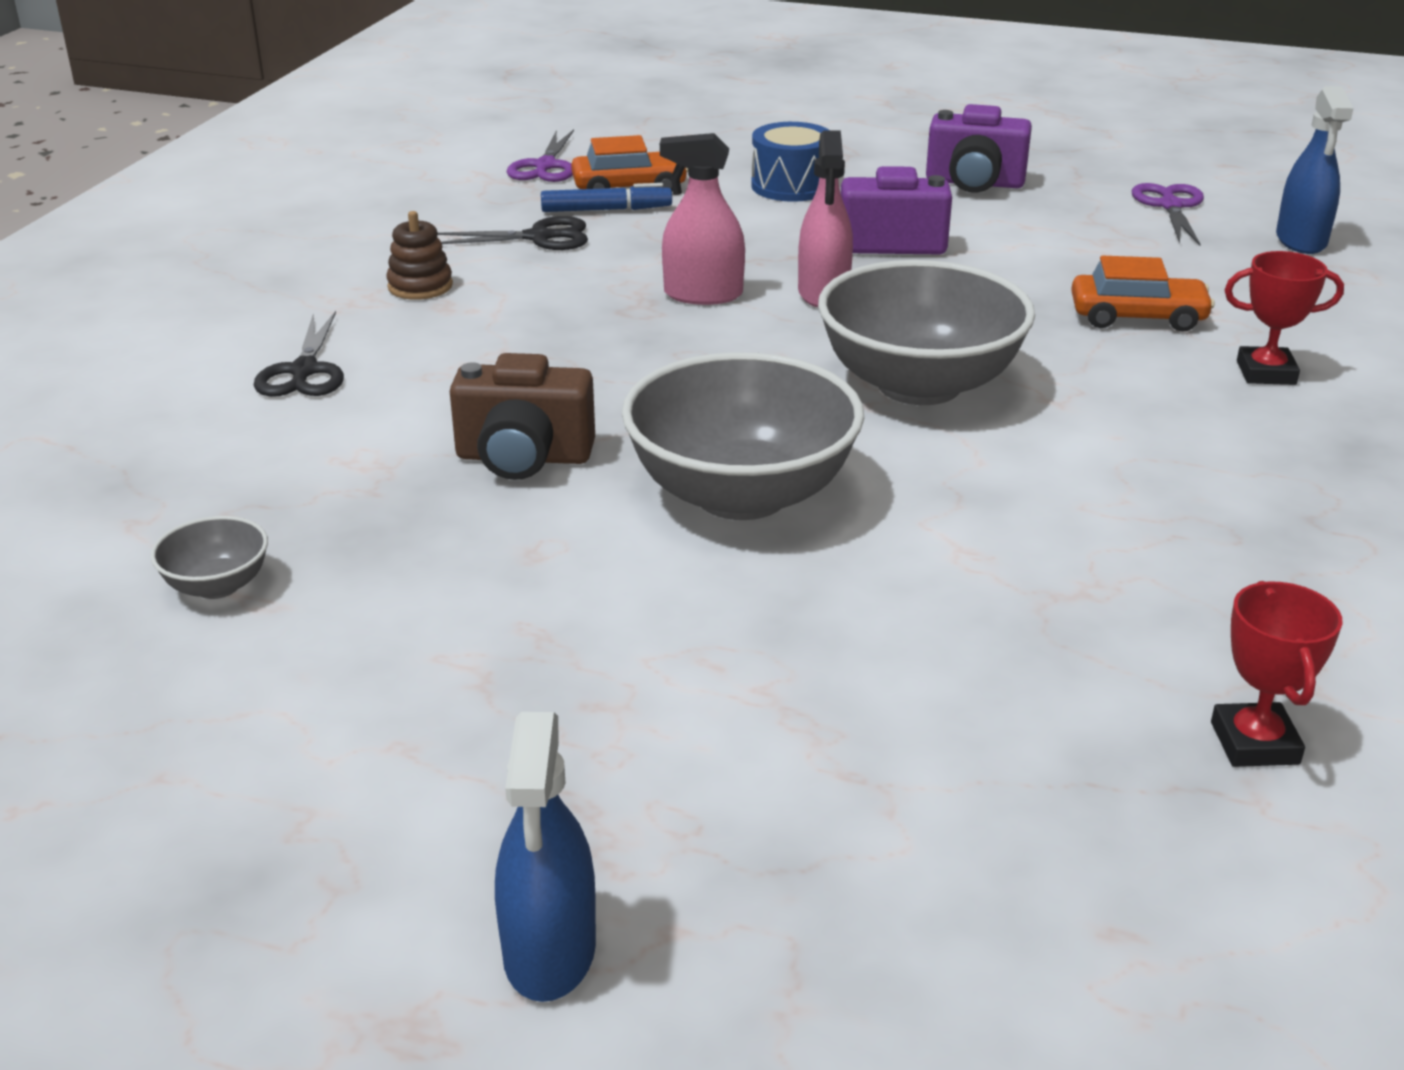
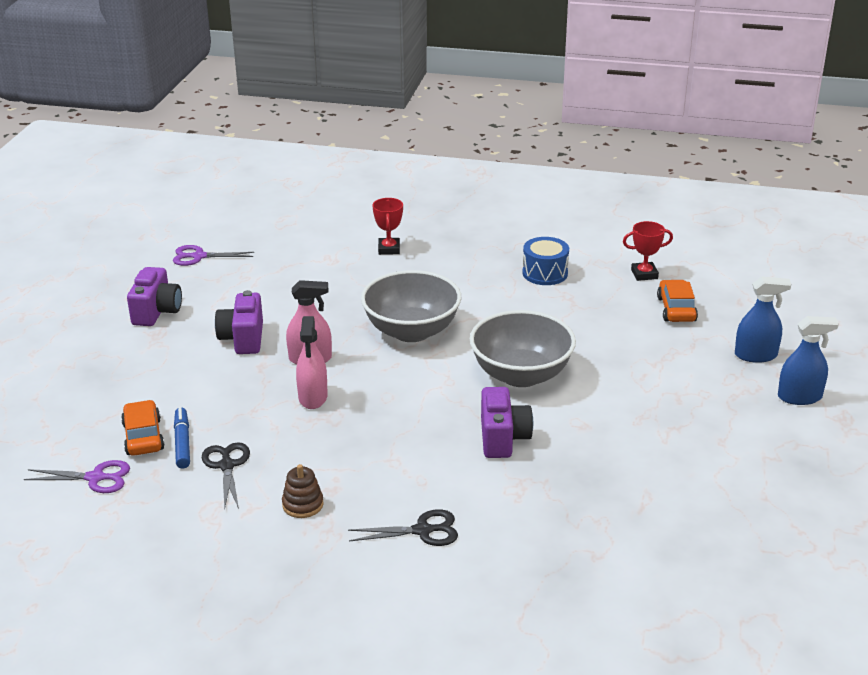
camera: 95 degrees left, 0 degrees up
(217, 585) = (638, 513): grey bowl -> none
(524, 457) = (503, 438): brown camera -> purple camera
(791, 186) = (151, 374): blue drum -> blue drum (545, 273)
(1137, 317) = (335, 274): orange car -> orange car (676, 309)
(1301, 240) = (247, 228): blue spray bottle -> blue spray bottle (755, 355)

